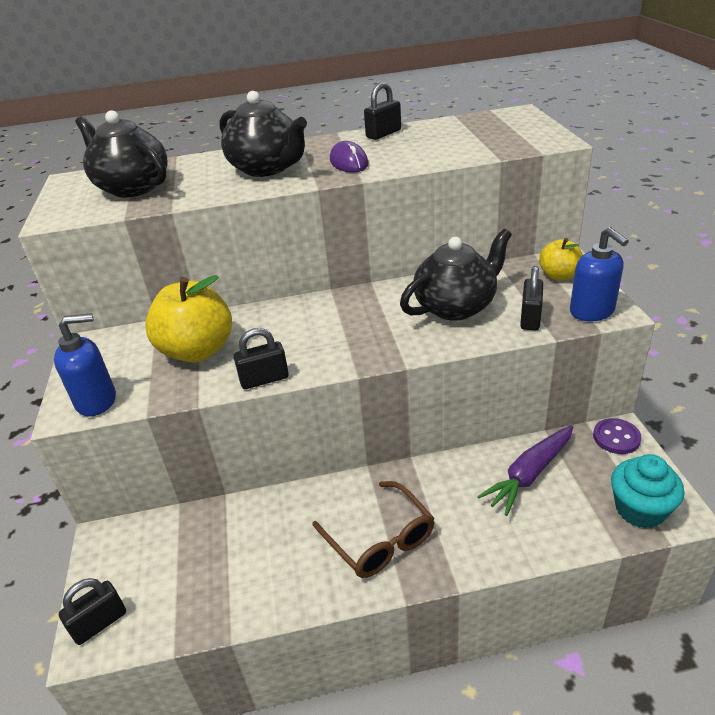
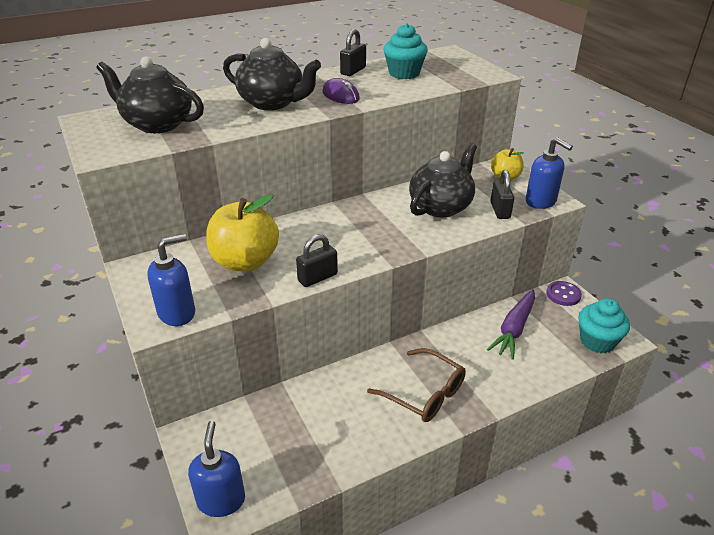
camera: 20 degrees left, 0 degrees up
(99, 623) = (221, 500): black padlock -> blue soap dispenser
(442, 138) = (404, 73): none -> turquoise cupcake

